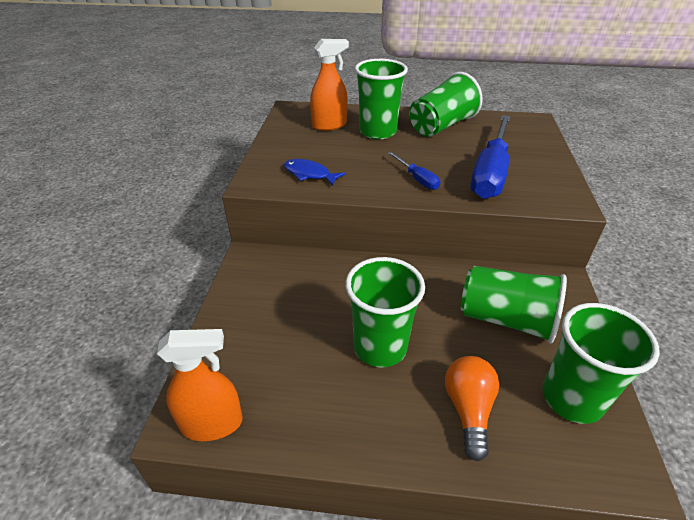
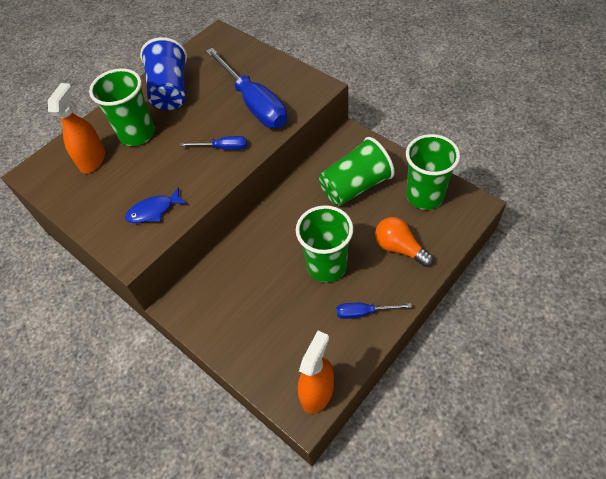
camera: 50 degrees left, 15 degrees up
(347, 417) = (363, 312): none -> blue screwdriver
(441, 126) = (170, 91): green cup -> blue cup

